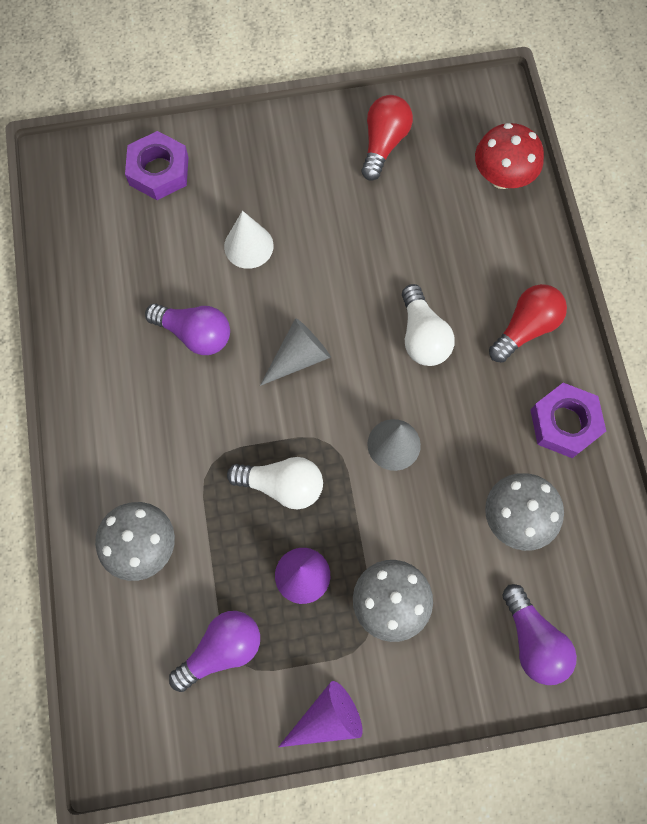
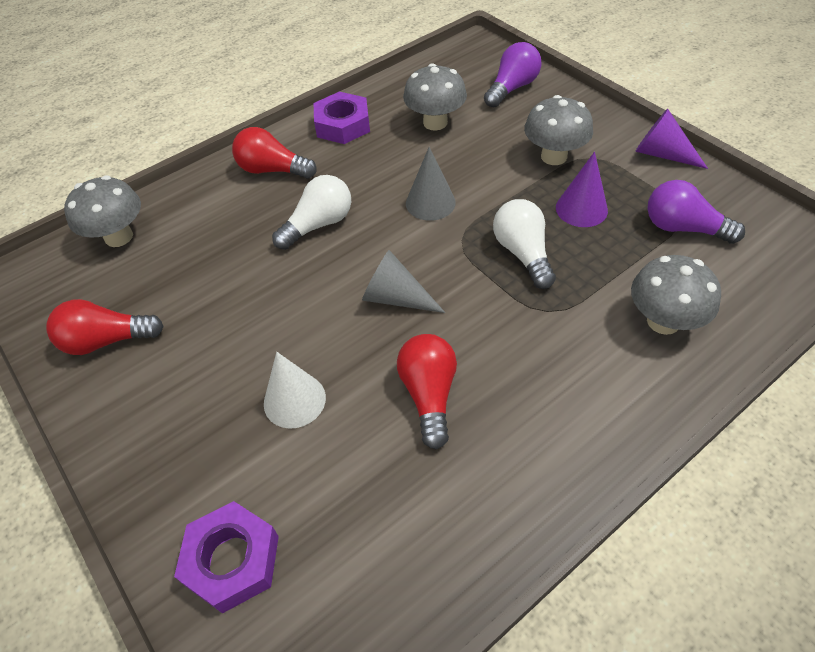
camera: 115 degrees left, 20 degrees down
(195, 334) = (429, 395): purple light bulb -> red light bulb
(502, 177) = (119, 237): red mushroom -> grey mushroom

